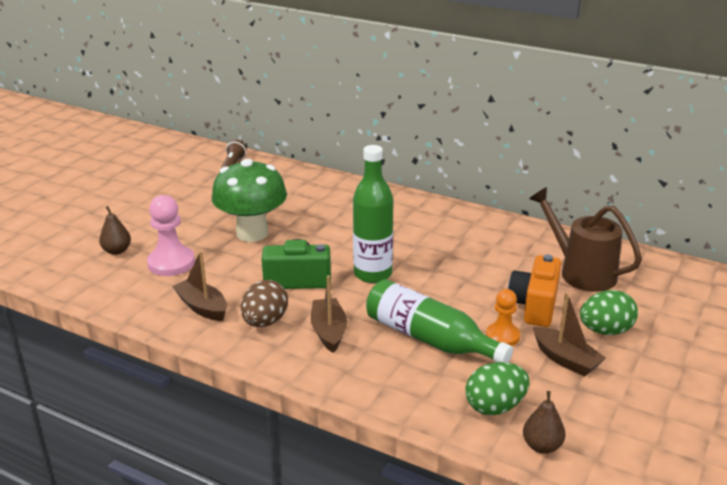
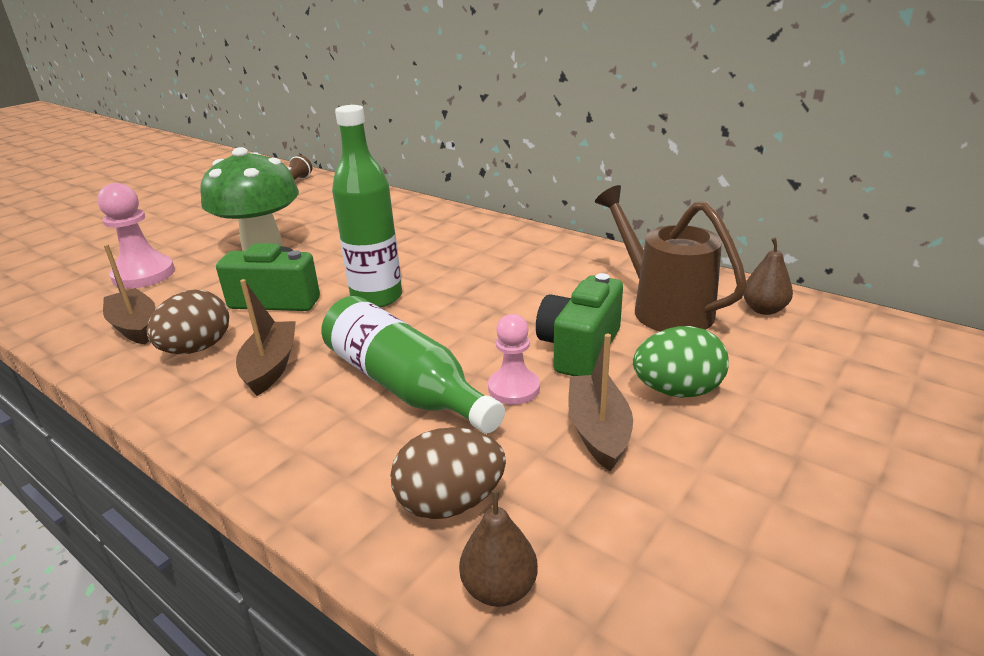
camera: 10 degrees right, 0 degrees up
(117, 251) = (96, 260): brown pear -> brown pear (763, 309)
(495, 407) = (450, 502): green egg -> brown egg
(502, 336) = (514, 388): orange pawn -> pink pawn
(534, 306) = (579, 349): orange camera -> green camera
(565, 359) = (598, 431): brown boat -> brown boat turned 150 degrees counterclockwise

